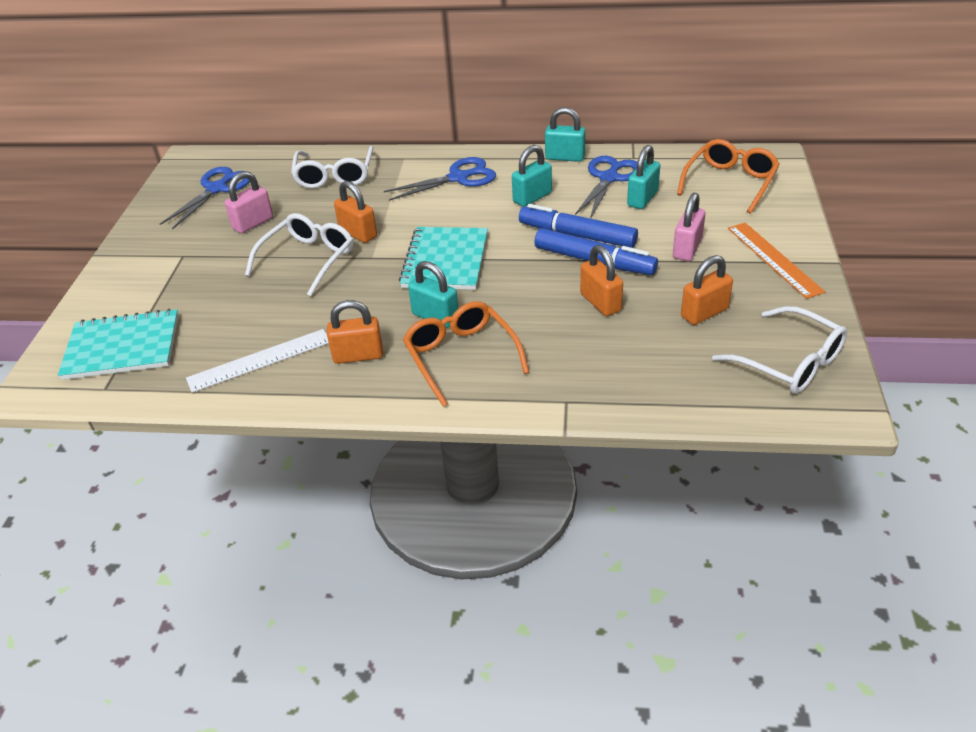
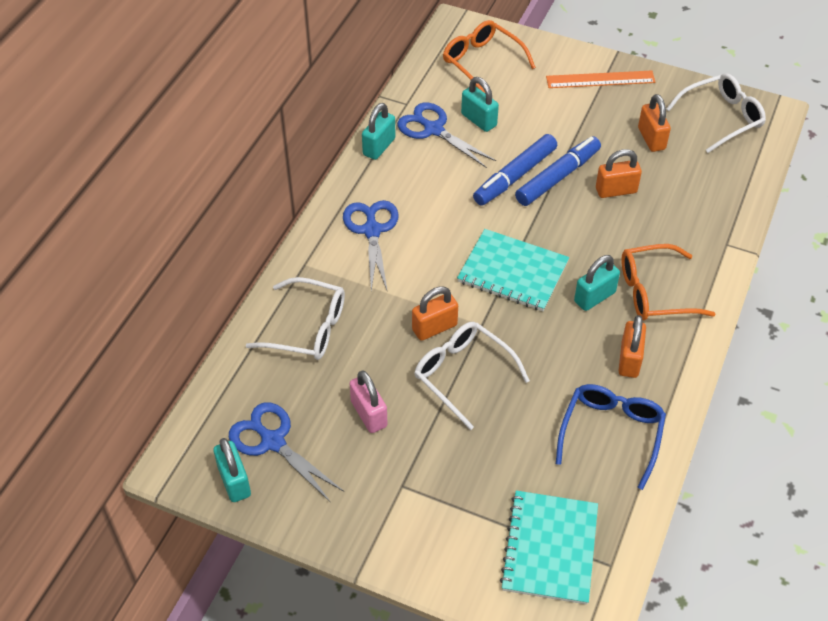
camera: 75 degrees left, 10 degrees up
(260, 360) = (611, 433): white ruler -> blue glasses
(532, 197) = (438, 188): turquoise padlock -> turquoise padlock (234, 481)
(687, 249) = (565, 119): pink padlock -> none

